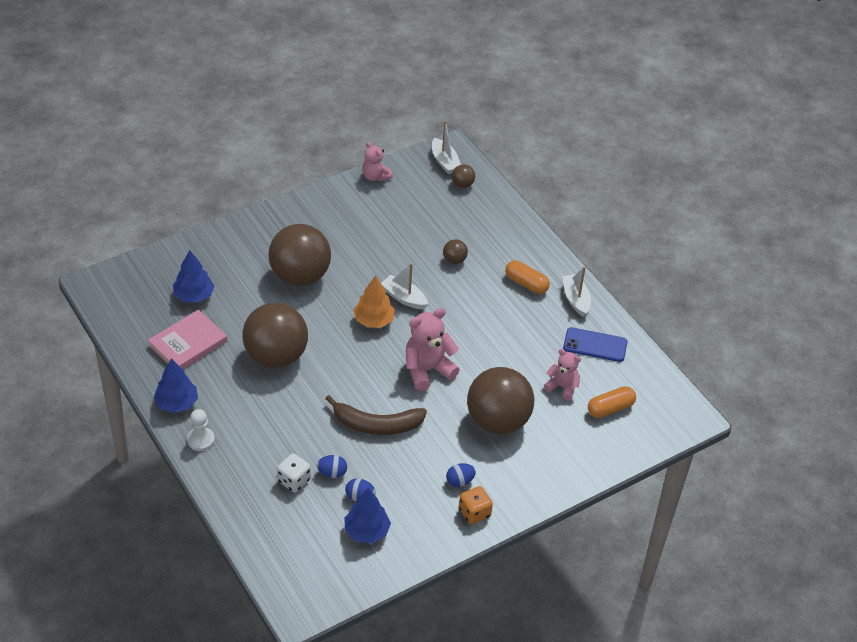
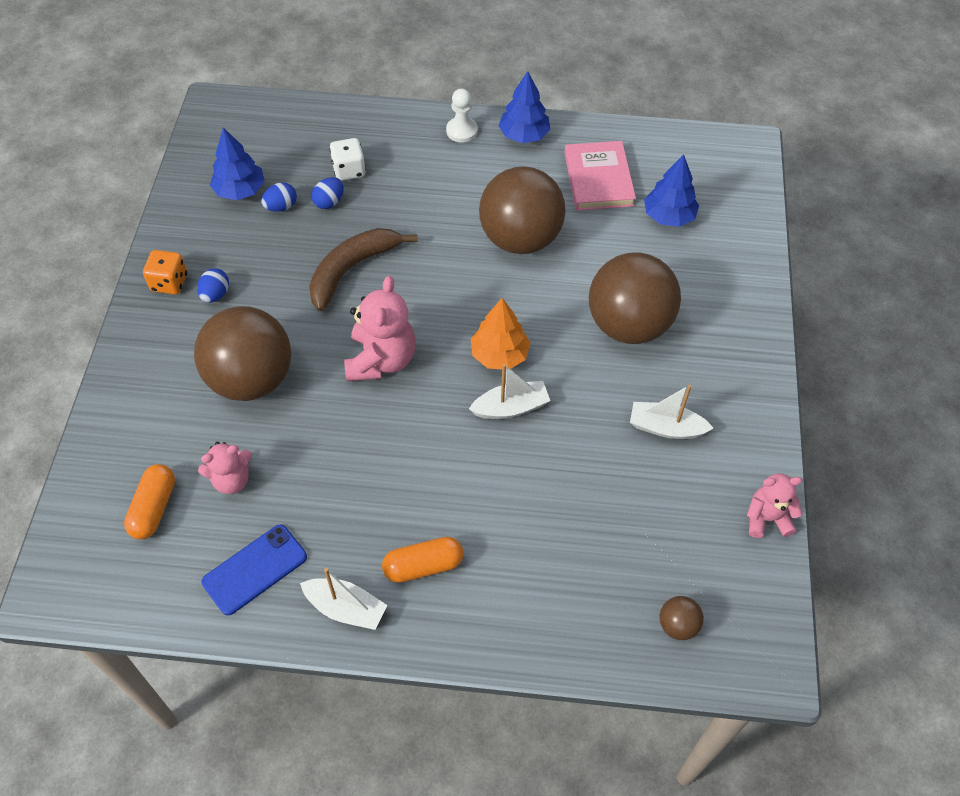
camera: 130 degrees right, 10 degrees up
(445, 162) = (745, 636): white boat -> white boat (666, 427)
(454, 260) = (532, 507): brown ball -> none

